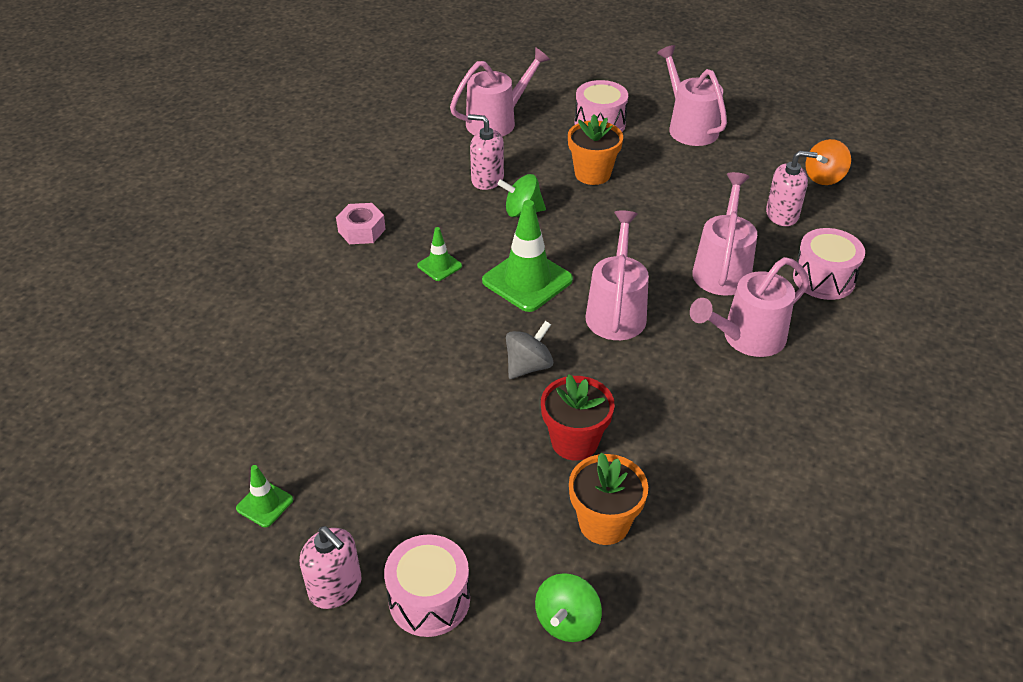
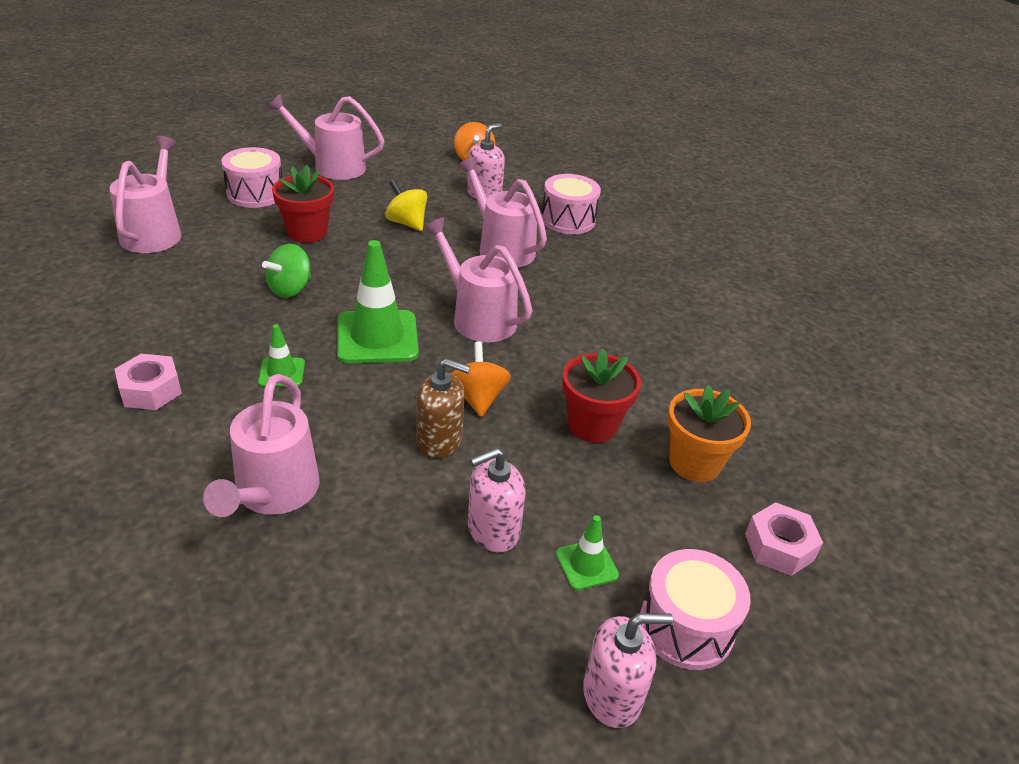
camera: 55 degrees left, 5 degrees down
(265, 504) = (441, 696): green traffic cone -> green traffic cone (586, 564)
(464, 374) = (439, 440): none -> brown soap dispenser
(487, 179) = (218, 281): pink soap dispenser -> pink soap dispenser (493, 530)
(528, 366) = (478, 398): grey spinning top -> orange spinning top
(567, 621) = (779, 547): green spinning top -> pink nut
(592, 174) = (307, 232): orange flower pot -> red flower pot
(677, 205) = (406, 223): none -> yellow spinning top
(746, 338) = (583, 282): pink watering can -> pink watering can (273, 494)

